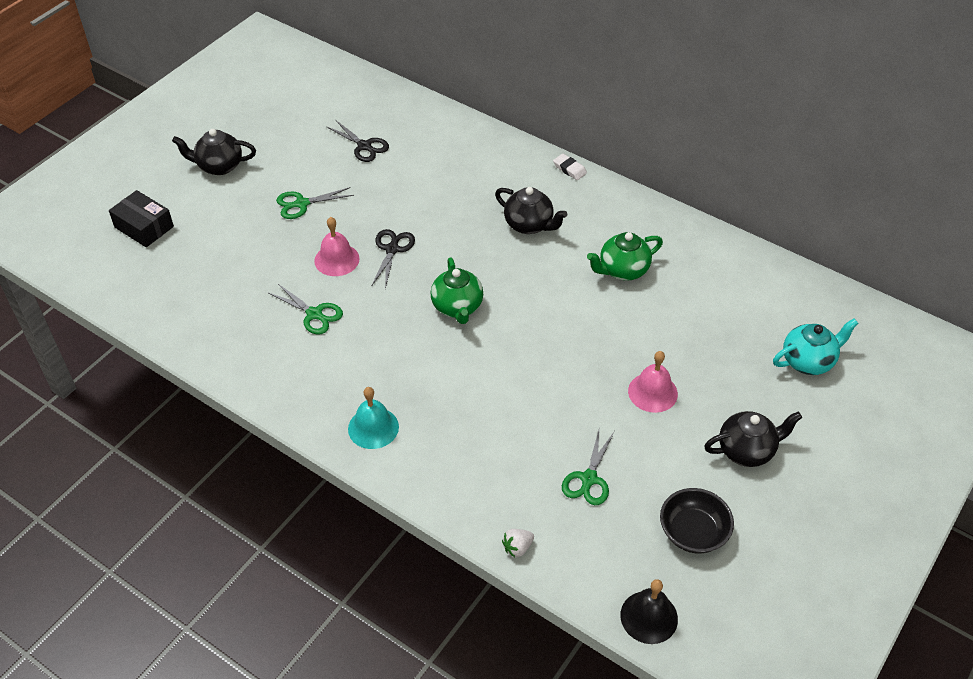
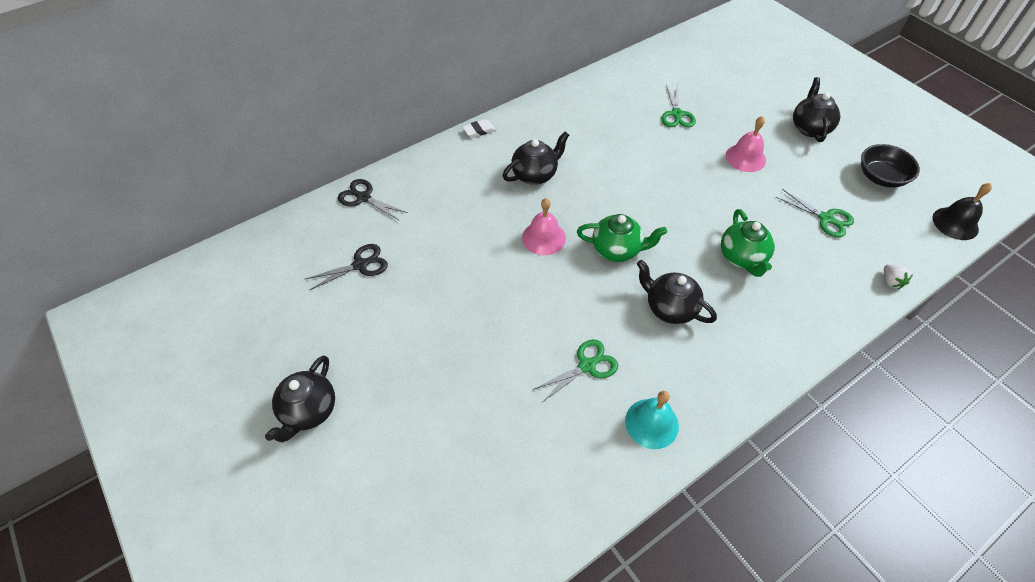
camera: 70 degrees left, 5 degrees up
(144, 227) = (371, 520): black box -> none
(302, 204) = (418, 340): green scissors -> green scissors (676, 114)
(336, 259) = (517, 328): pink bell -> pink bell (543, 238)
(373, 428) = (748, 350): turquoise bell -> turquoise bell (651, 423)
(392, 249) = (522, 279): black scissors -> black scissors (363, 198)
(401, 360) = (669, 308): none -> black teapot
(622, 270) = (612, 135): green teapot -> green teapot (742, 258)
(808, 361) = (734, 74): turquoise teapot -> none

